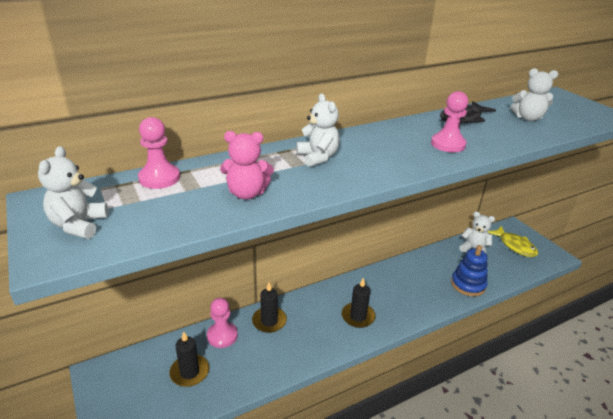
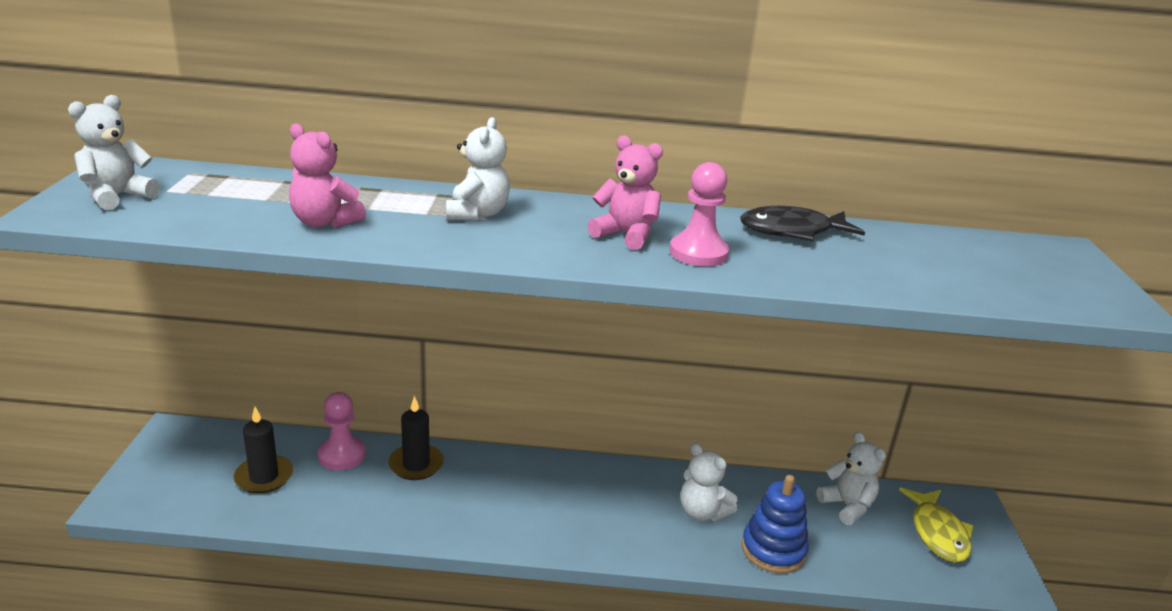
camera: 30 degrees right, 5 degrees down
(159, 178) = (260, 180): pink pawn -> none
(358, 316) = (542, 513): black candle -> none
(404, 145) = (626, 235): none -> pink teddy bear
(528, 118) = (920, 262): white teddy bear -> white teddy bear (702, 512)

